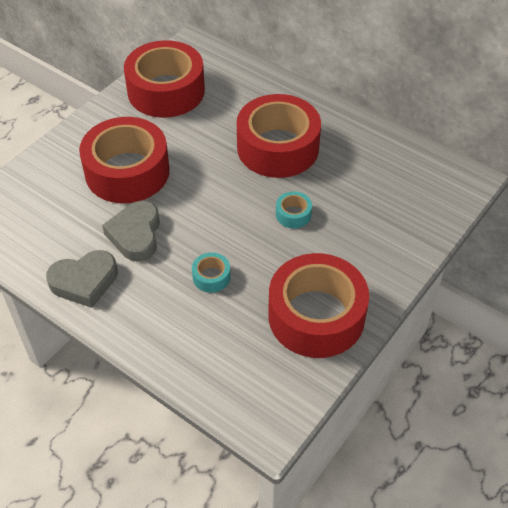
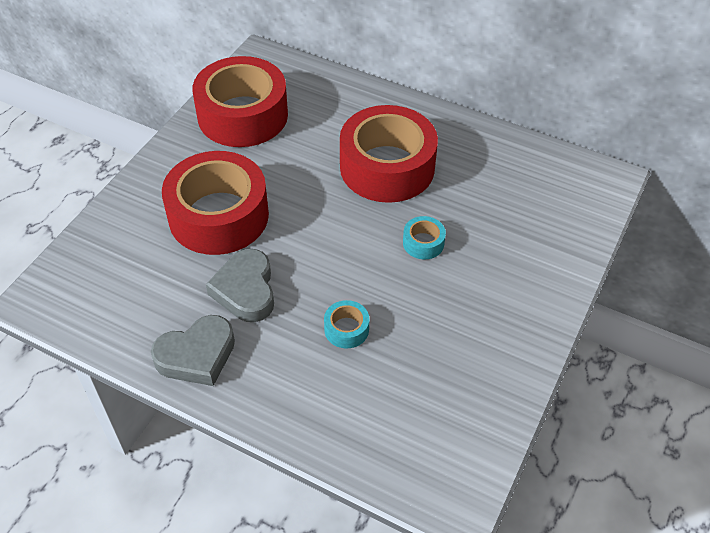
camera: 10 degrees left, 0 degrees up
(316, 316) = (478, 359): red tape -> none

